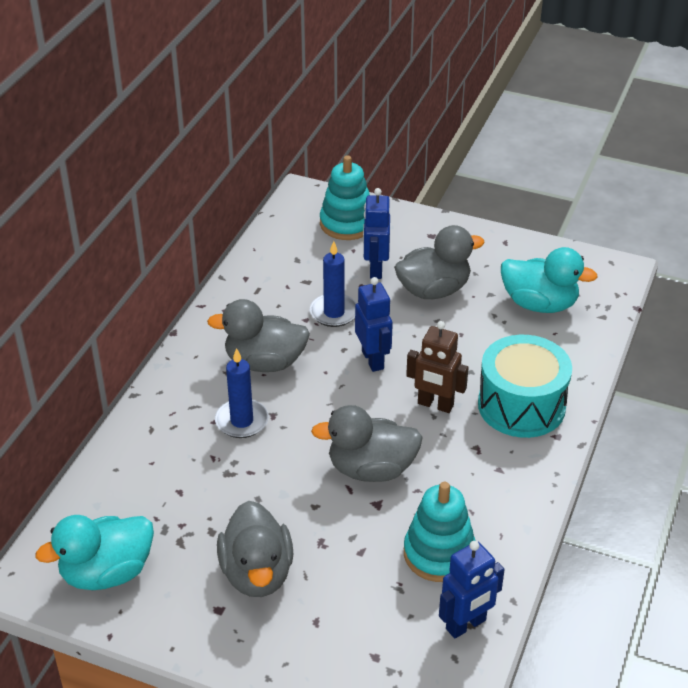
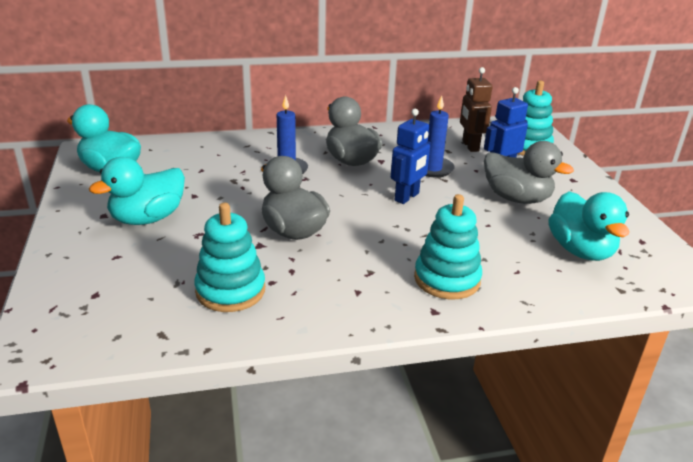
camera: 55 degrees right, 10 degrees down
(257, 573) = (148, 218): grey duck -> turquoise duck
(435, 405) = (394, 237): brown robot -> brown robot (470, 146)
(466, 625) = (159, 331): blue robot -> none
(521, 405) = (447, 279): turquoise drum -> turquoise stacking toy

